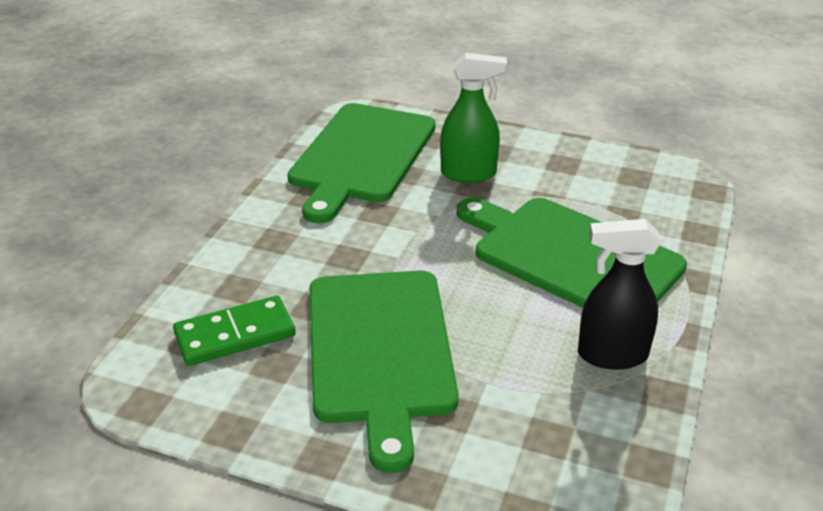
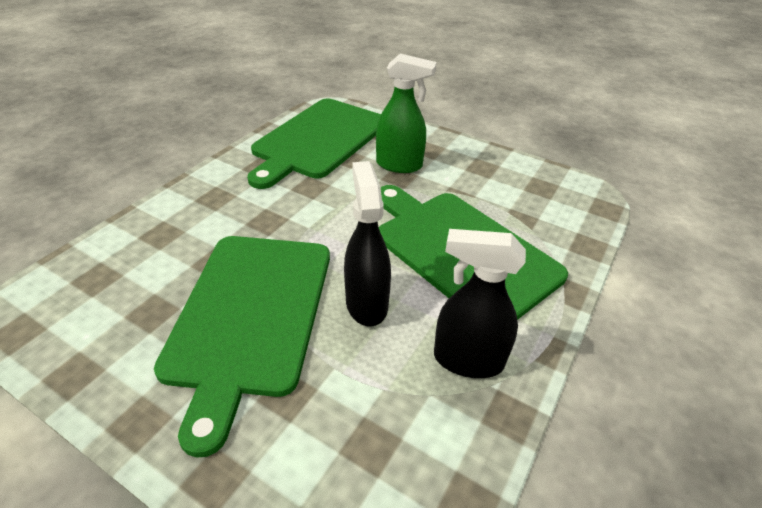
camera: 10 degrees right, 5 degrees up
(235, 335) = (134, 277): green domino -> none
(493, 321) = (366, 303): none -> black spray bottle

